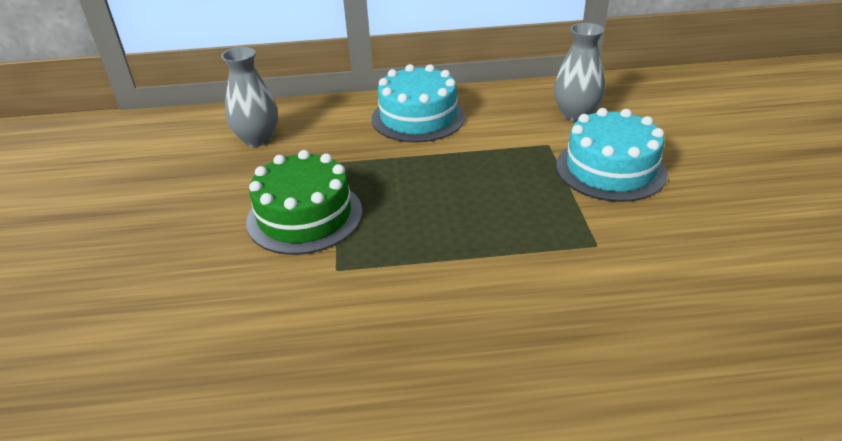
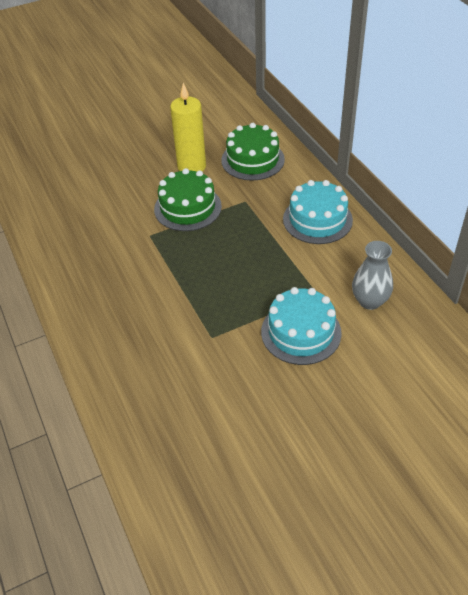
camera: 70 degrees right, 10 degrees up
(213, 194) = (191, 167): none -> yellow candle
(257, 139) = (252, 160): grey vase -> green cake

